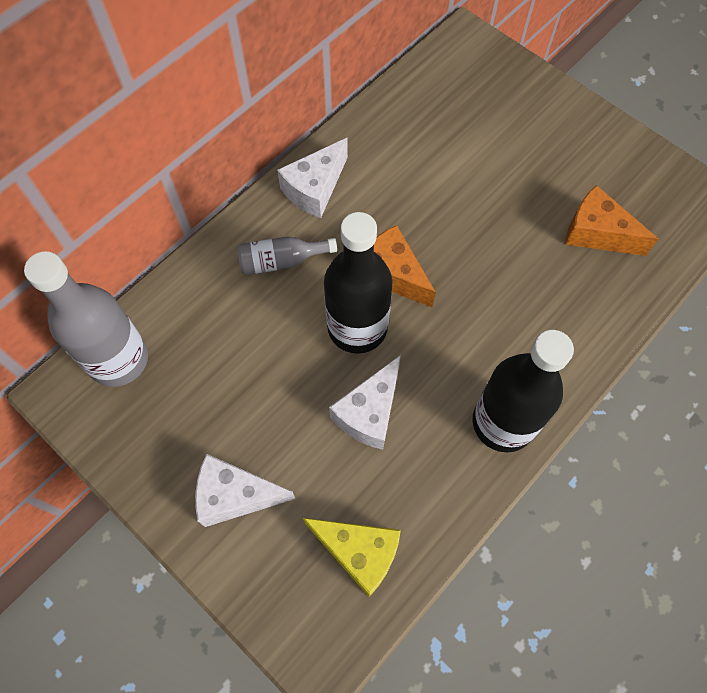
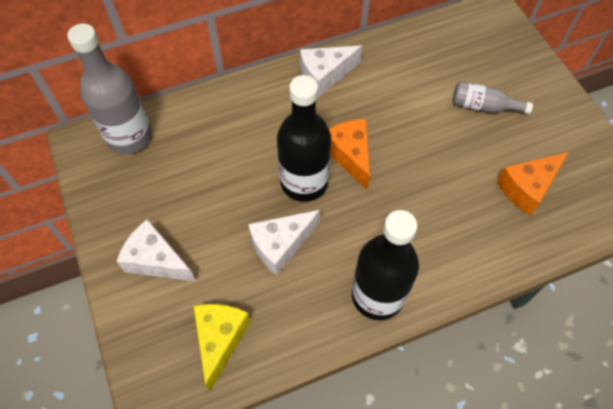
camera: 25 degrees right, 5 degrees down
(281, 261) = (274, 115): grey bottle -> grey bottle (483, 106)
(359, 553) = (220, 340): yellow cheese -> yellow cheese turned 135 degrees counterclockwise
(597, 233) = (527, 188): orange cheese -> orange cheese turned 90 degrees counterclockwise

